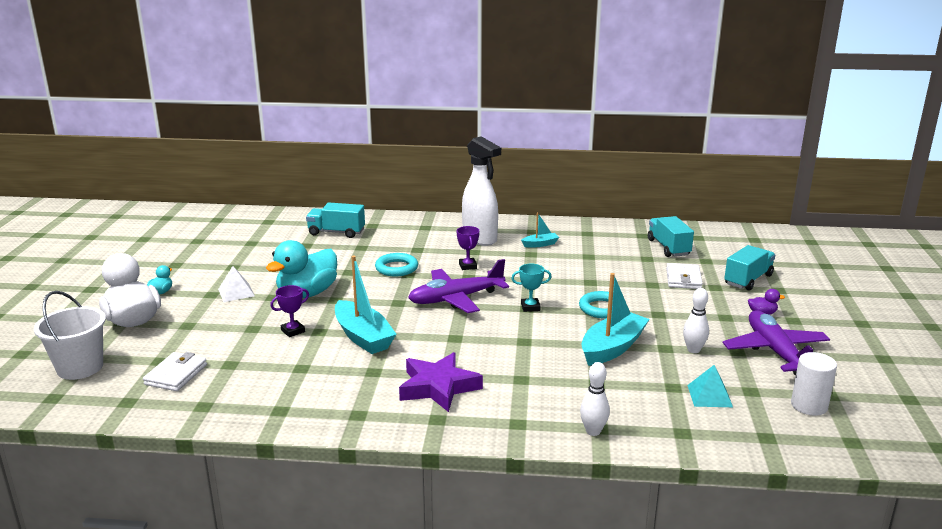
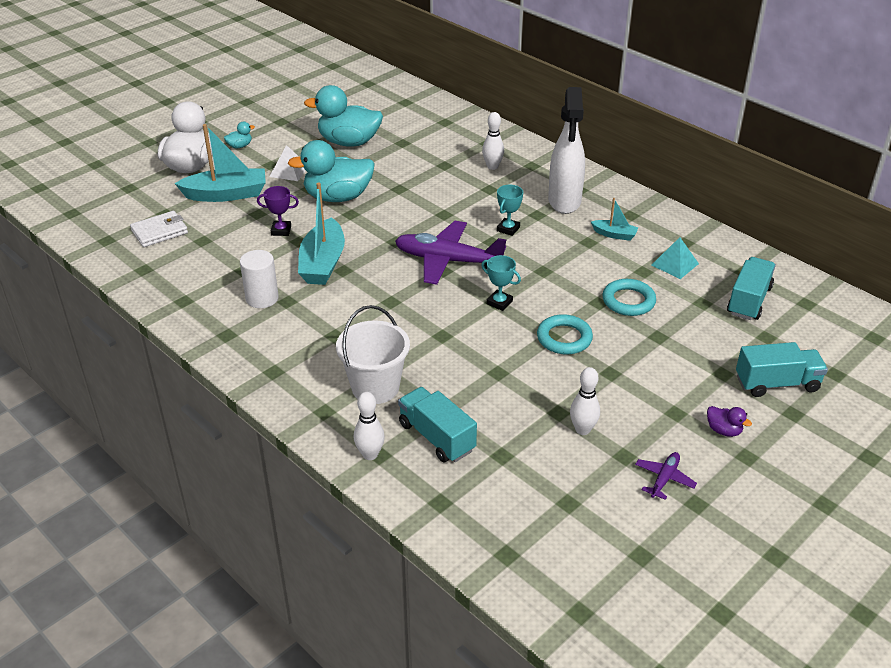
camera: 40 degrees right, 15 degrees up
(80, 367) = (113, 194): white bucket -> white bucket (375, 387)
(260, 258) = (349, 142): none -> turquoise duck
(336, 232) = (445, 138): turquoise truck -> turquoise truck (436, 437)
(396, 268) = (443, 202): turquoise ring -> turquoise ring (628, 301)
(398, 237) = (492, 166): none -> white bowling pin
(438, 387) = (313, 342): purple star -> none
(468, 266) = (508, 229): purple trophy -> turquoise trophy
(612, 348) = (509, 385): turquoise boat -> turquoise boat (226, 194)
(683, 279) = (703, 346): white wallet -> none
(709, 396) = (521, 484): turquoise pyramid -> turquoise pyramid (674, 264)
(775, 351) = (664, 478): purple plane -> purple plane, size x0.46
(809, 405) = (600, 552): white cylinder -> white cylinder (262, 298)

